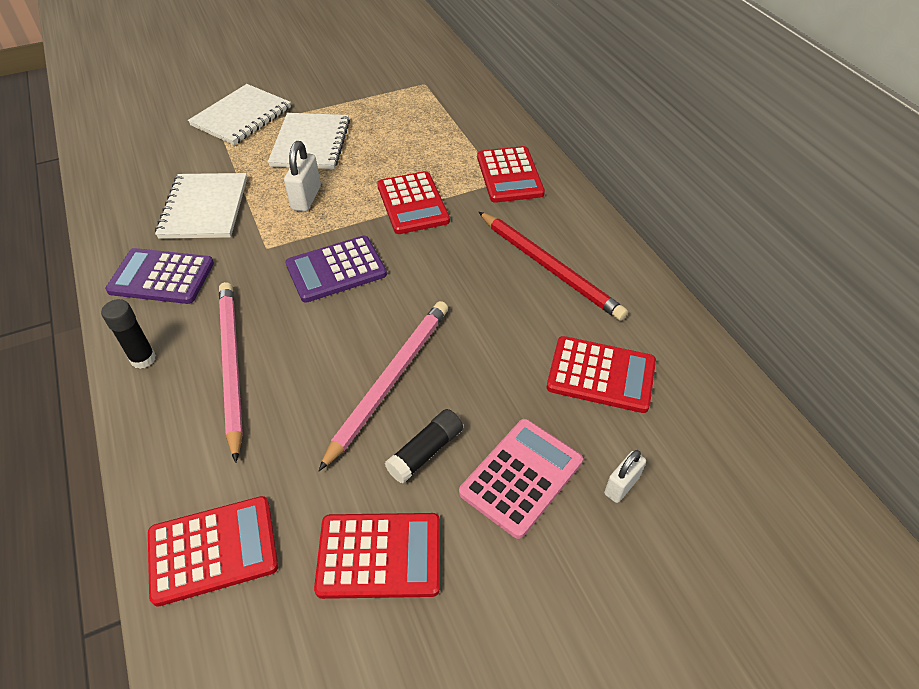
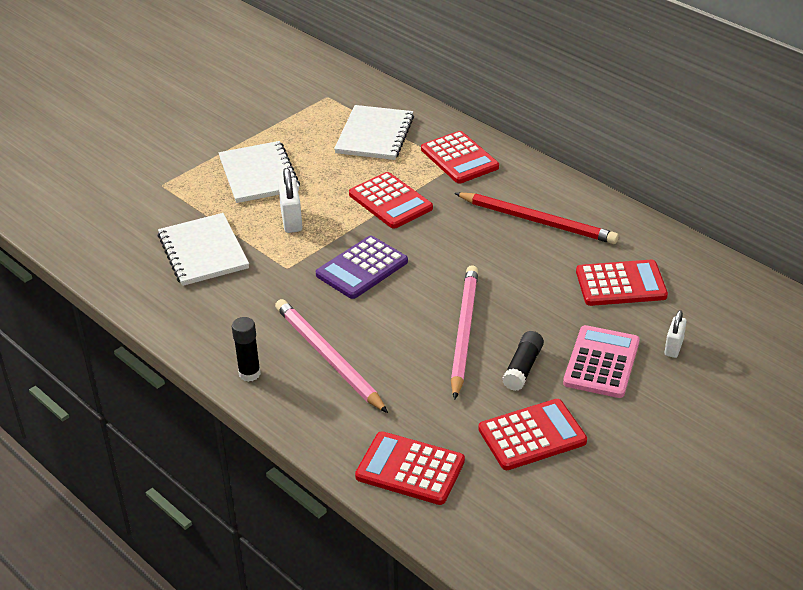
camera: 20 degrees left, 10 degrees down
(161, 277) = (212, 313): purple calculator -> none
(213, 550) = (410, 469): red calculator -> red calculator turned 120 degrees counterclockwise
(241, 117) = (171, 167): white notebook -> white notebook (375, 135)

